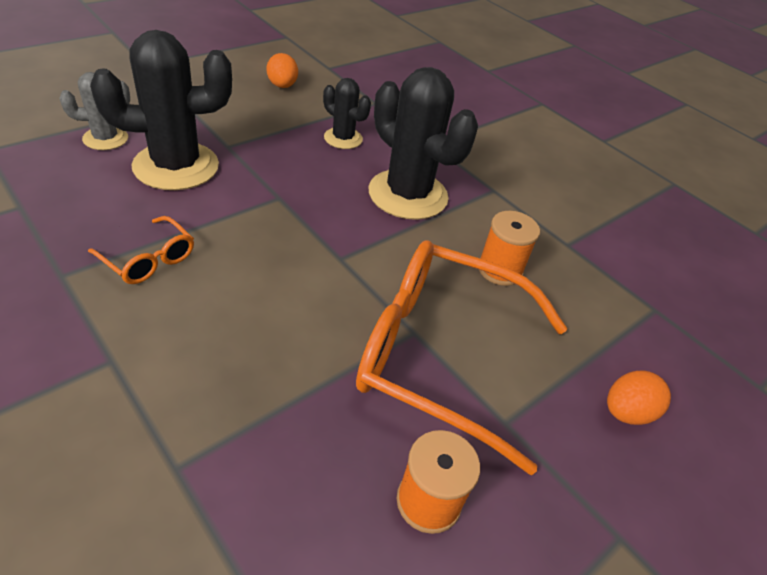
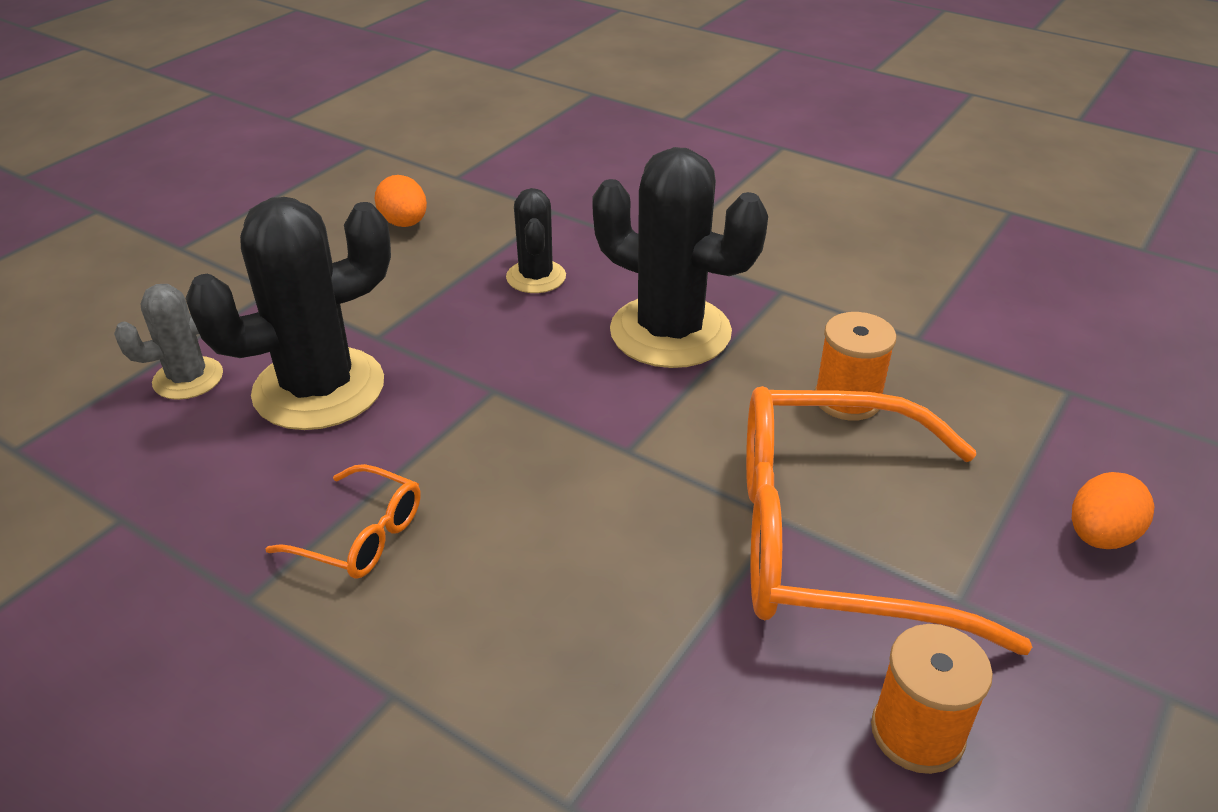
camera: 10 degrees left, 5 degrees down
(343, 138) = (536, 277): black cactus -> black cactus turned 60 degrees clockwise

